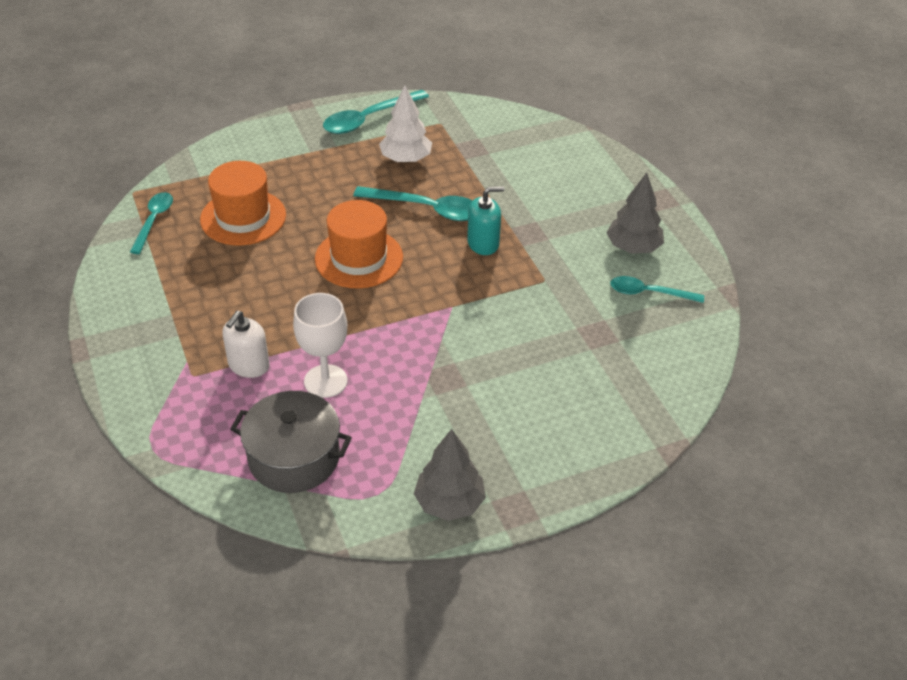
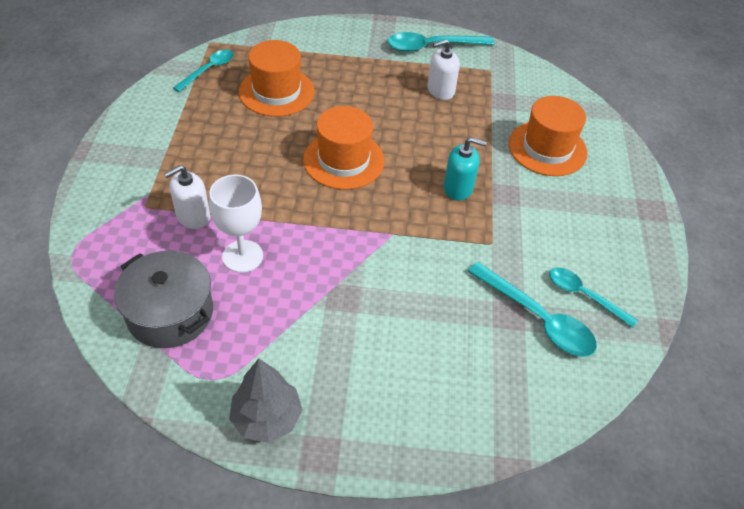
camera: 25 degrees right, 5 degrees up
(406, 159) = (440, 90): white tree -> white soap dispenser
(427, 209) = (429, 139): turquoise spoon -> turquoise spoon (537, 318)
(539, 178) = (547, 148): none -> orange hat
(633, 247) = (596, 245): grey tree -> none

